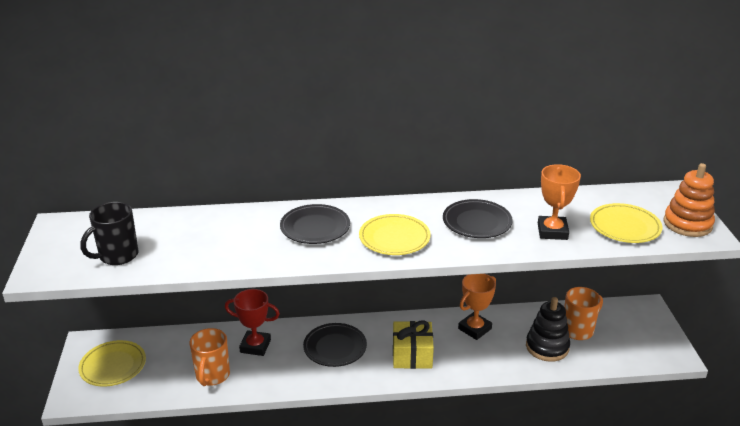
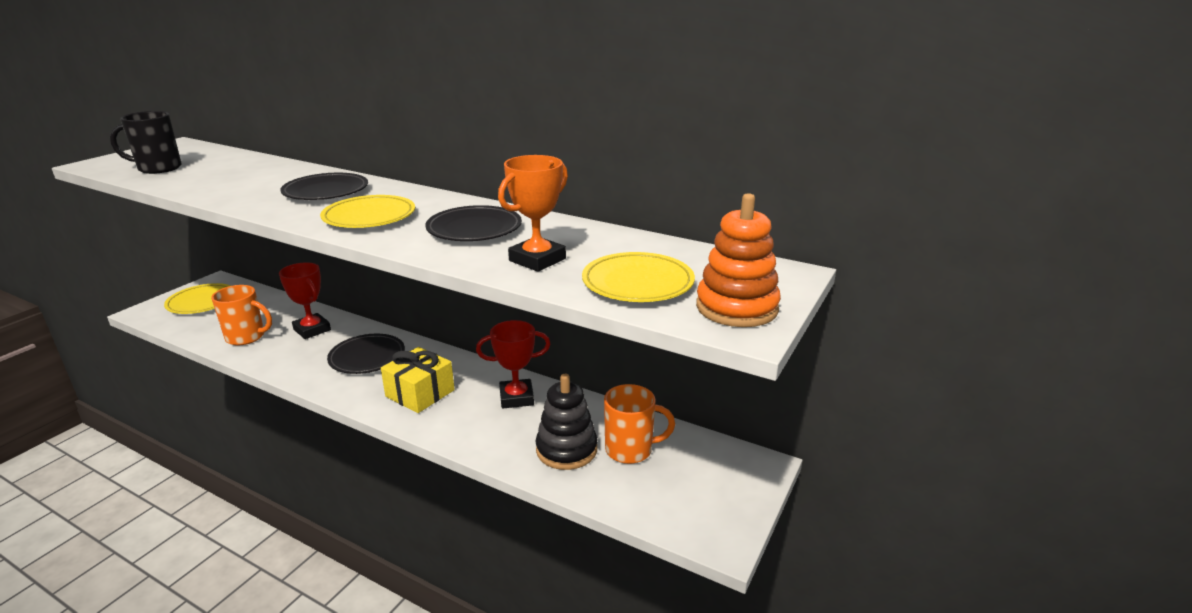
camera: 35 degrees right, 5 degrees down
(212, 376) = (246, 337): orange mug -> orange mug turned 120 degrees counterclockwise
(474, 329) = (516, 398): orange trophy -> red trophy

